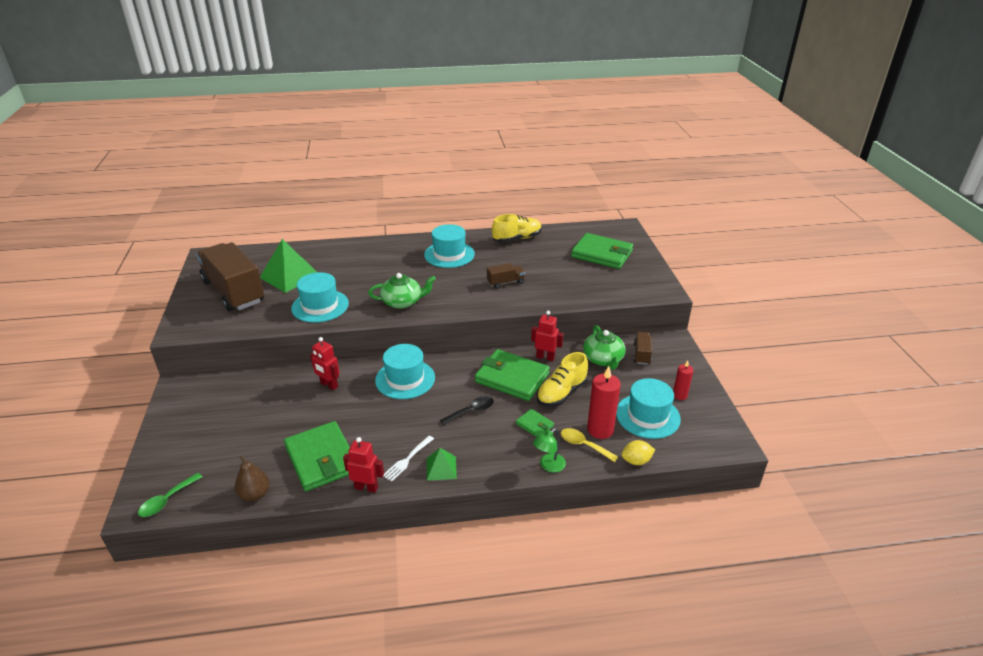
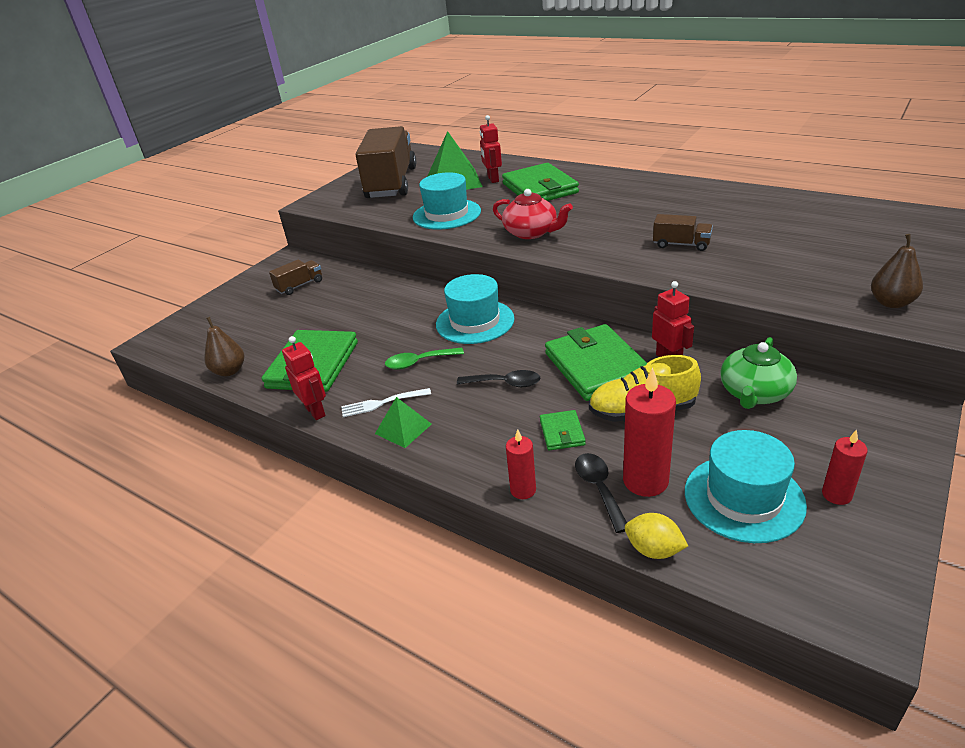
camera: 45 degrees right, 0 degrees up
(167, 500) = (173, 345): green spoon -> green spoon (418, 362)
(329, 385) = (399, 300): red robot -> red robot (492, 179)
(402, 302) = (531, 232): green teapot -> red teapot
(449, 254) = (645, 198): turquoise hat -> none
(517, 238) = (758, 200): yellow shoe -> none
(548, 466) = (523, 490): green lamp -> red candle
(583, 445) = (599, 488): yellow spoon -> black spoon
(602, 254) = (876, 246): green wallet -> green wallet (540, 188)
(637, 286) = (891, 303): none -> brown pear
(641, 354) = (829, 410): brown truck -> brown truck (300, 286)

